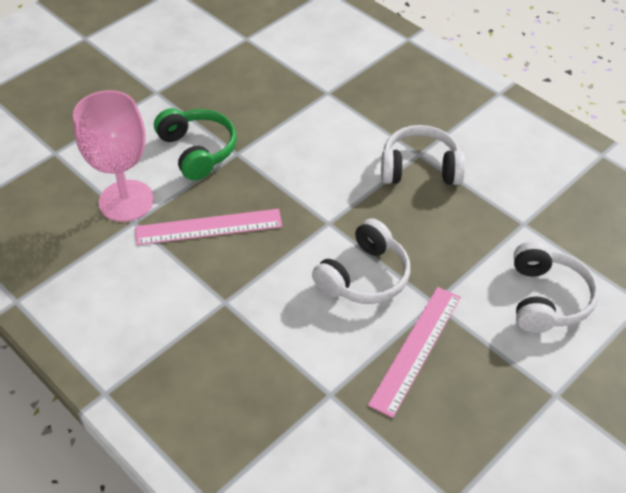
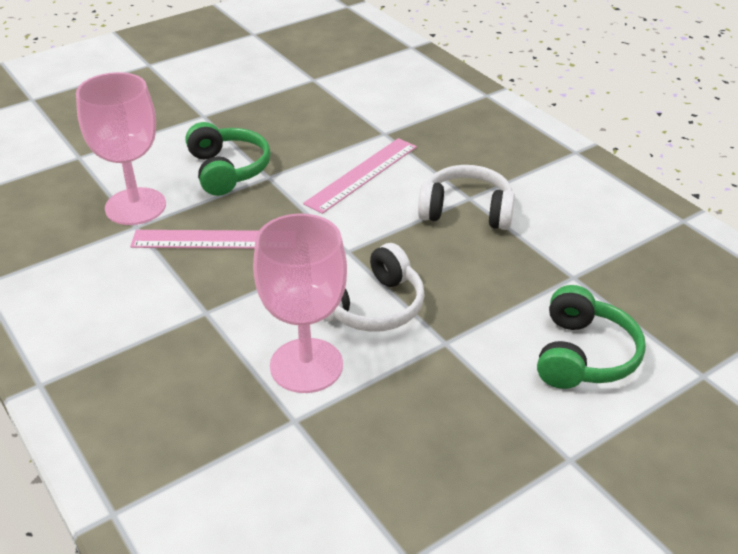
camera: 10 degrees right, 10 degrees down
(325, 341) = (306, 365): none -> pink goblet
(416, 349) = (411, 387): pink ruler -> pink ruler (362, 174)
(547, 298) = (583, 355): white headphones -> green headphones

